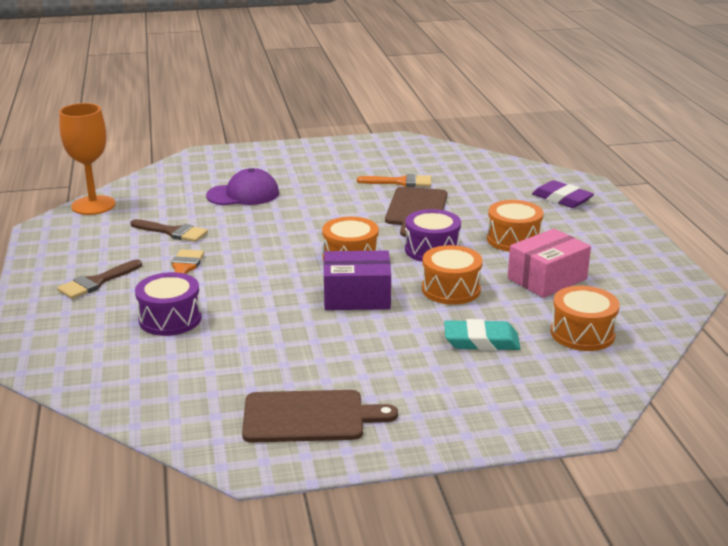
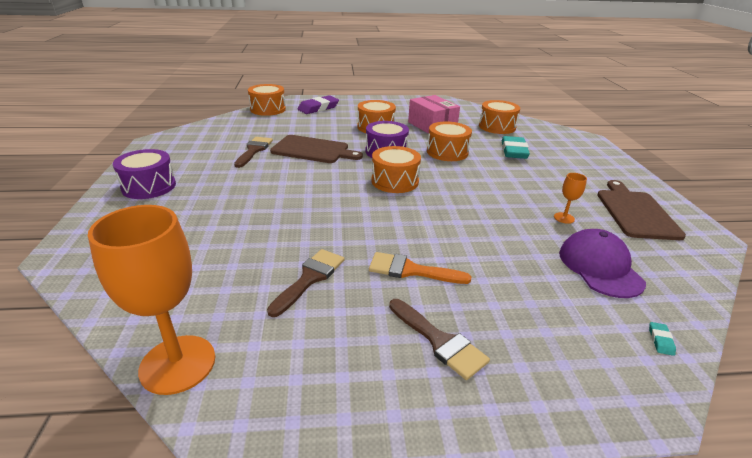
camera: 85 degrees left, 5 degrees up
(78, 379) = (660, 340): none -> turquoise eraser
(170, 319) = (517, 277): purple drum -> purple drum (149, 186)
(243, 194) = (227, 227): purple cap -> purple cap (600, 267)
(285, 358) = (564, 218): none -> orange goblet
(357, 297) = (461, 184): purple box -> none
(400, 182) = (254, 150): orange brush -> brown brush
(532, 172) = (268, 109): none -> orange drum

